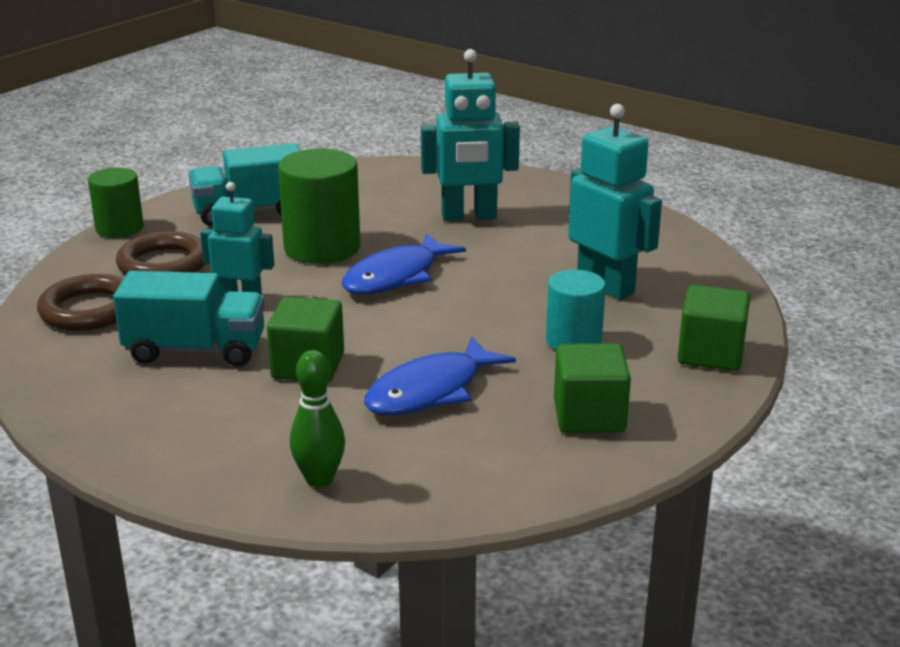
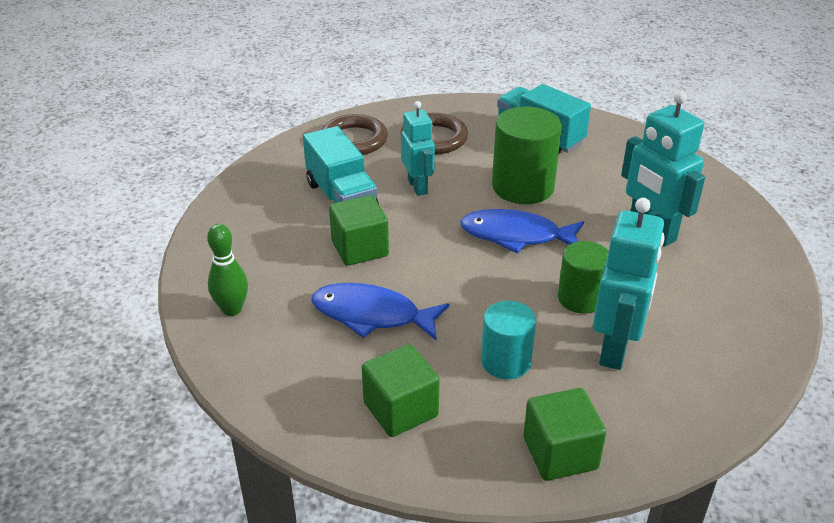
camera: 60 degrees right, 10 degrees up
(119, 228) = (461, 103): green cylinder -> green cylinder (580, 298)

